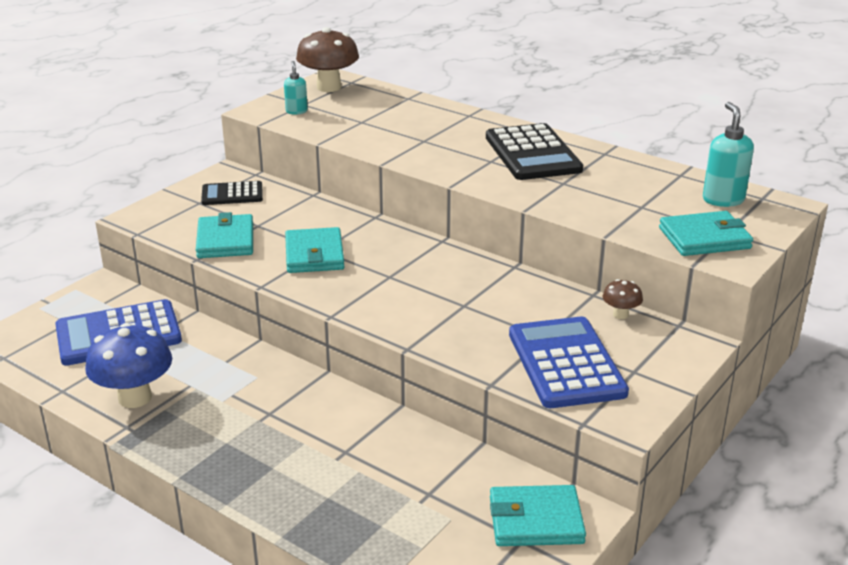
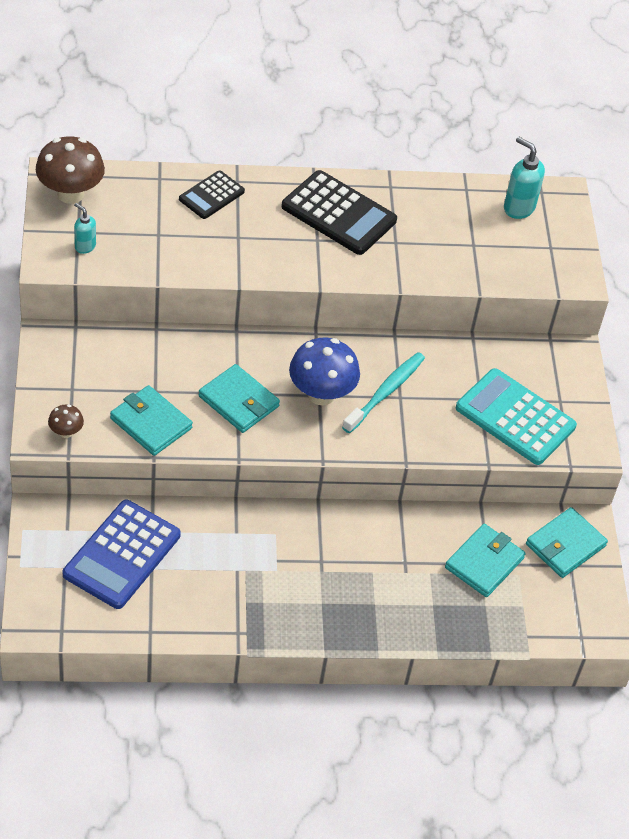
camera: 45 degrees left, 20 degrees up
(135, 397) = (211, 605): blue mushroom -> blue mushroom (321, 394)
(232, 194) = (88, 364): black calculator -> black calculator (211, 195)
(454, 297) = (385, 392): none -> turquoise toothbrush
(566, 363) = (515, 417): blue calculator -> turquoise calculator
(620, 315) = (507, 349): brown mushroom -> brown mushroom (66, 432)
(704, 238) = (542, 262): turquoise wallet -> turquoise wallet (484, 563)

